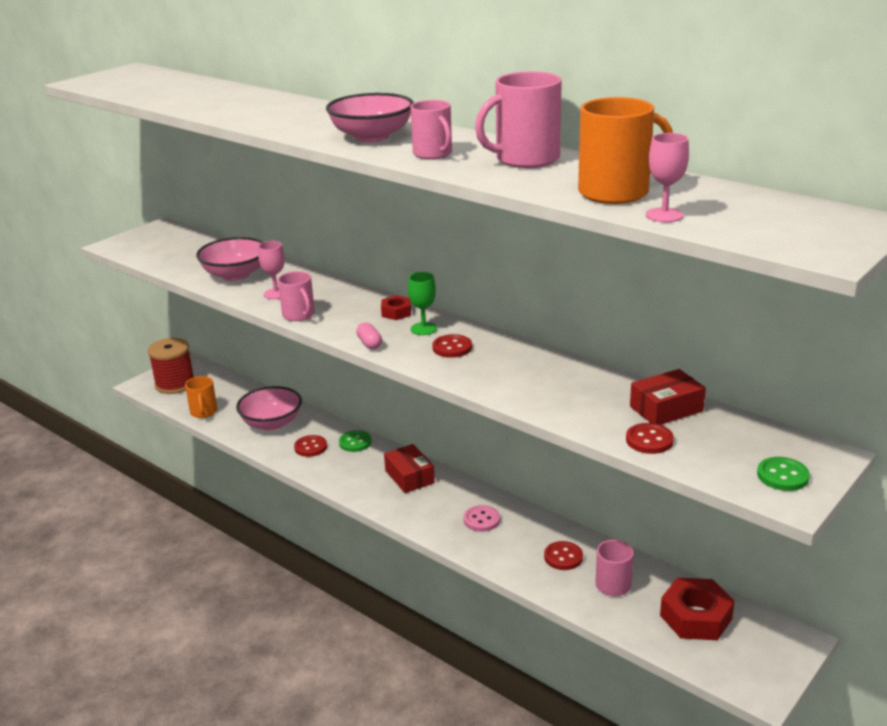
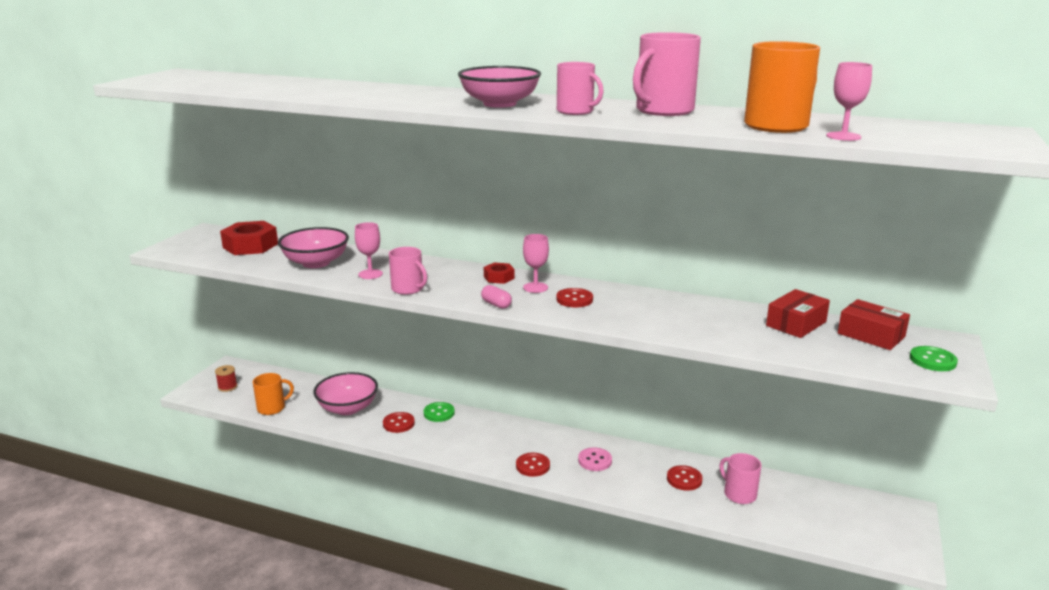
camera: 20 degrees left, 5 degrees down
(175, 384) = (227, 387): red spool -> red spool, size x0.47
(204, 412) = (272, 408): orange mug -> orange mug turned 90 degrees counterclockwise
(409, 477) = (507, 434): red box -> red box (871, 335)
(423, 329) = (535, 287): green goblet -> pink goblet
(649, 440) = (806, 349): red button -> red button (532, 466)
(696, 617) = (822, 508): red nut -> red nut (250, 246)

